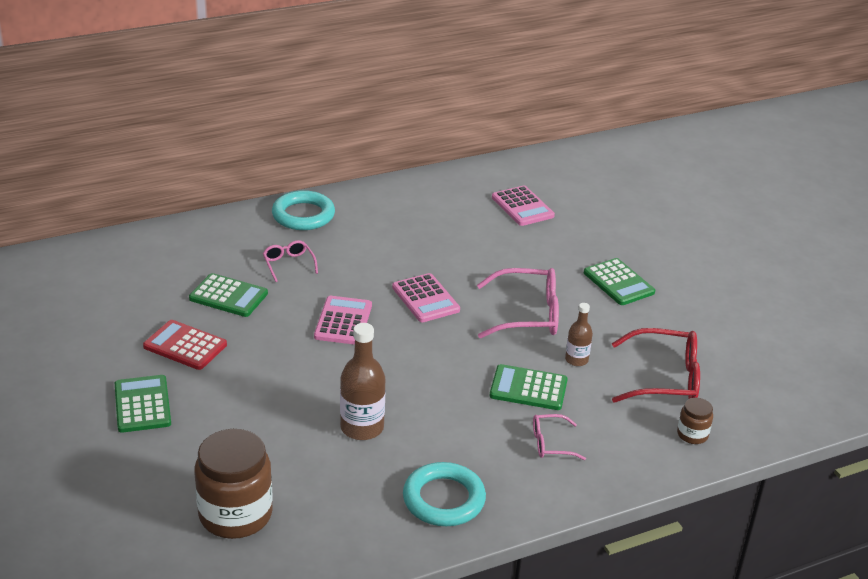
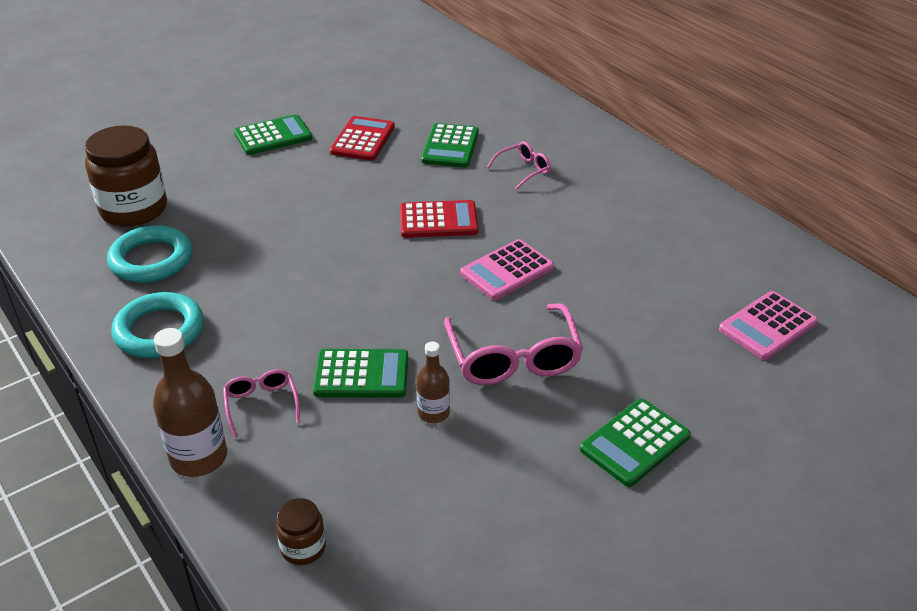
camera: 80 degrees right, 5 degrees up
(303, 215) = (622, 163): turquoise ring -> turquoise ring (151, 260)
(343, 321) = (438, 220): pink calculator -> red calculator
(362, 427) = (264, 260): brown bottle -> brown bottle (199, 457)
(528, 388) = (361, 374): green calculator -> green calculator turned 90 degrees clockwise
(665, 379) = (420, 510): red glasses -> none

